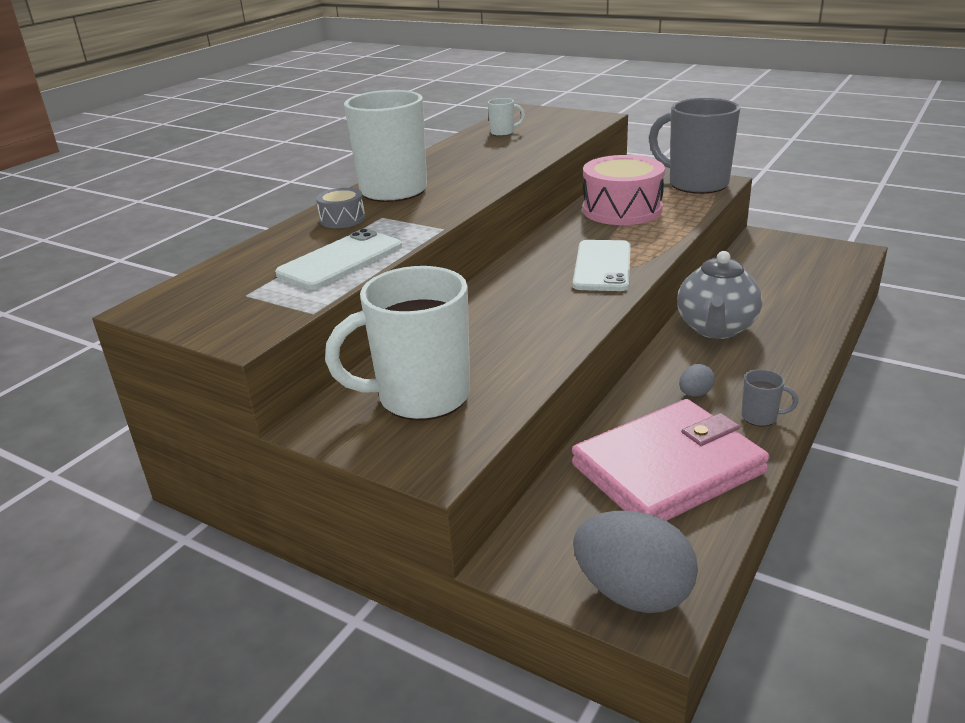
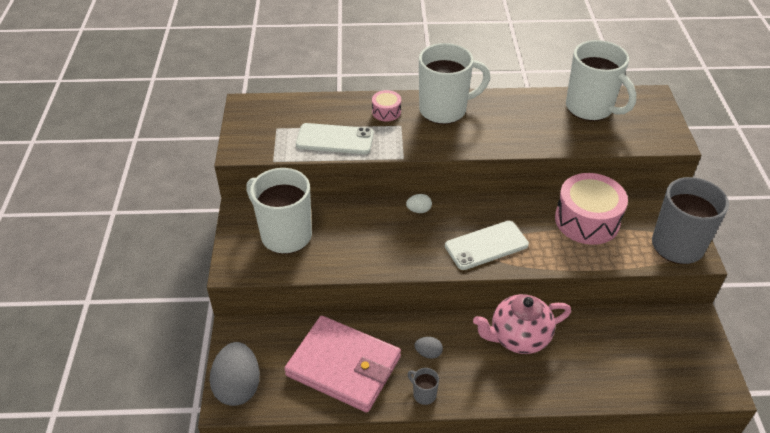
camera: 55 degrees right, 15 degrees up
(342, 219) = (386, 112): grey drum -> pink drum
(497, 289) = (419, 210): none -> white egg
(503, 133) = (590, 108): white mug -> white mug, size x2.44
(716, 329) = (518, 337): grey teapot -> pink teapot
(760, 417) = (424, 394): grey mug -> grey mug turned 150 degrees clockwise

